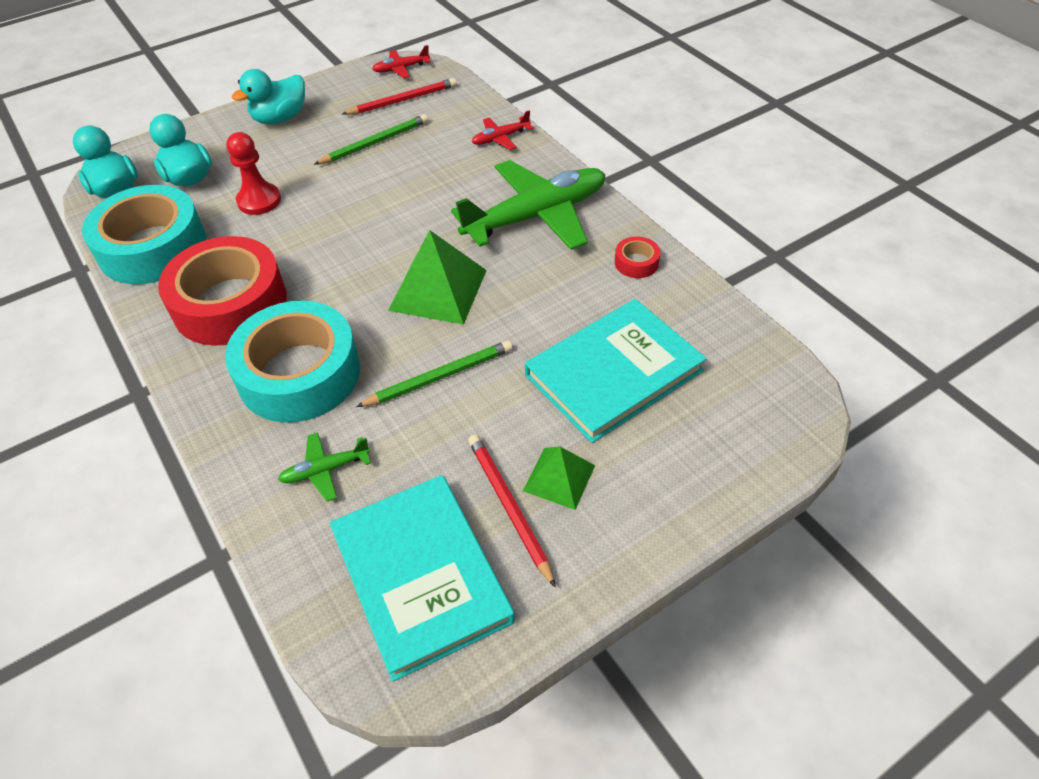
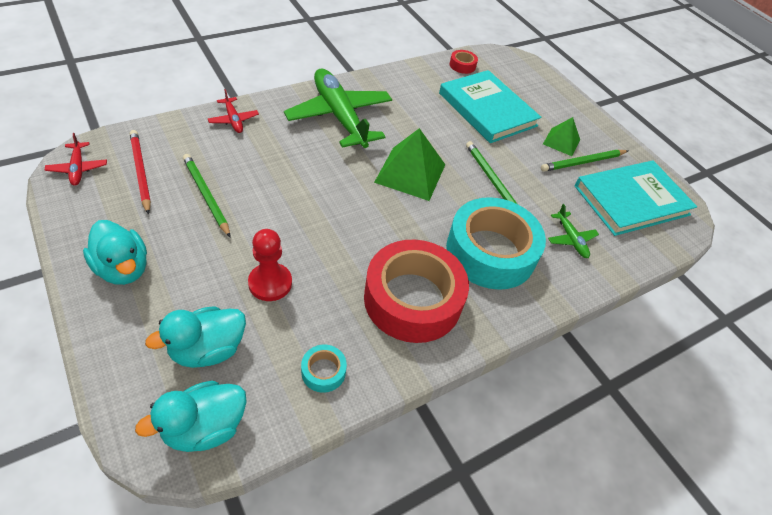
camera: 95 degrees left, 0 degrees up
(153, 247) = (323, 371): turquoise tape -> turquoise tape, size x0.40
(509, 507) = (583, 162): red pencil -> green pencil
(636, 263) = (396, 84): red tape -> red tape (462, 65)

